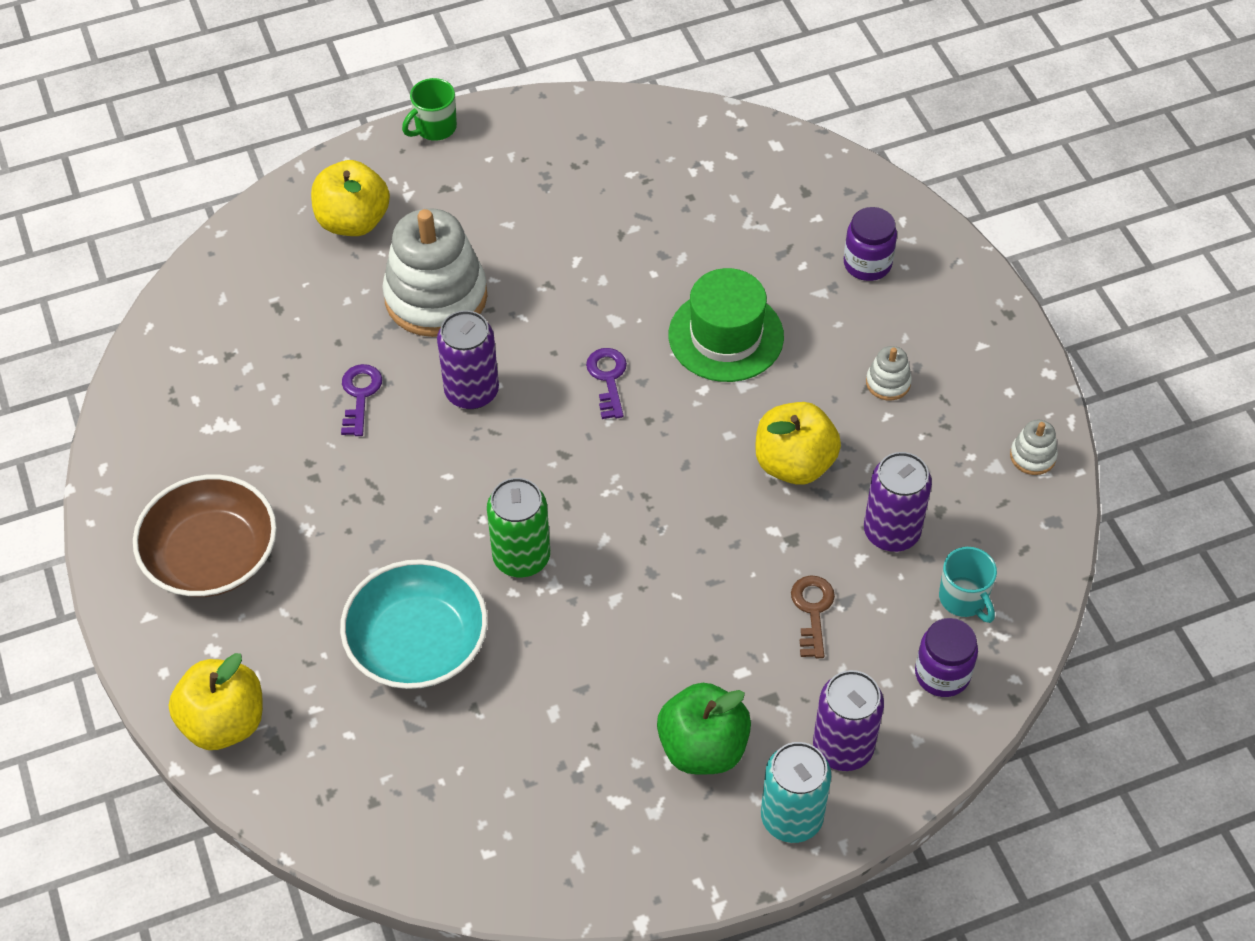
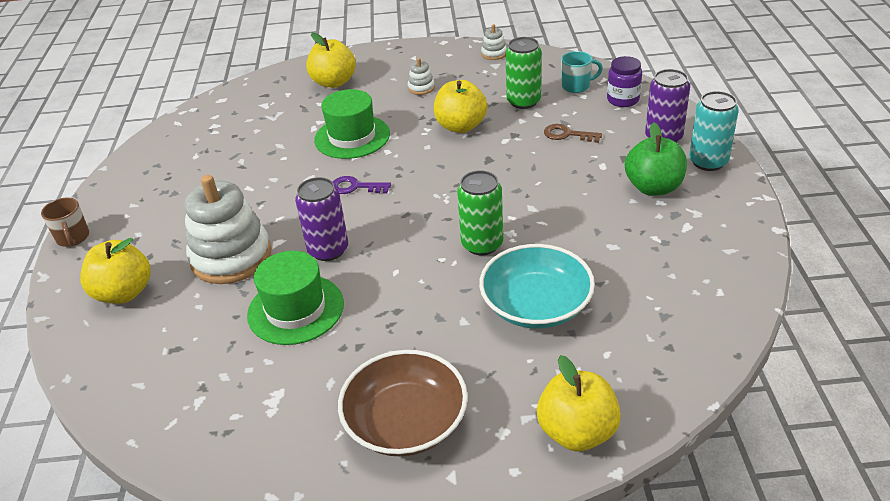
camera: 70 degrees left, 15 degrees down
(360, 395) = (296, 309): purple key -> green hat
(434, 128) = (73, 238): green mug -> brown mug
(867, 264) = (334, 82): purple jar -> yellow apple
(891, 532) = (523, 101): purple can -> green can

